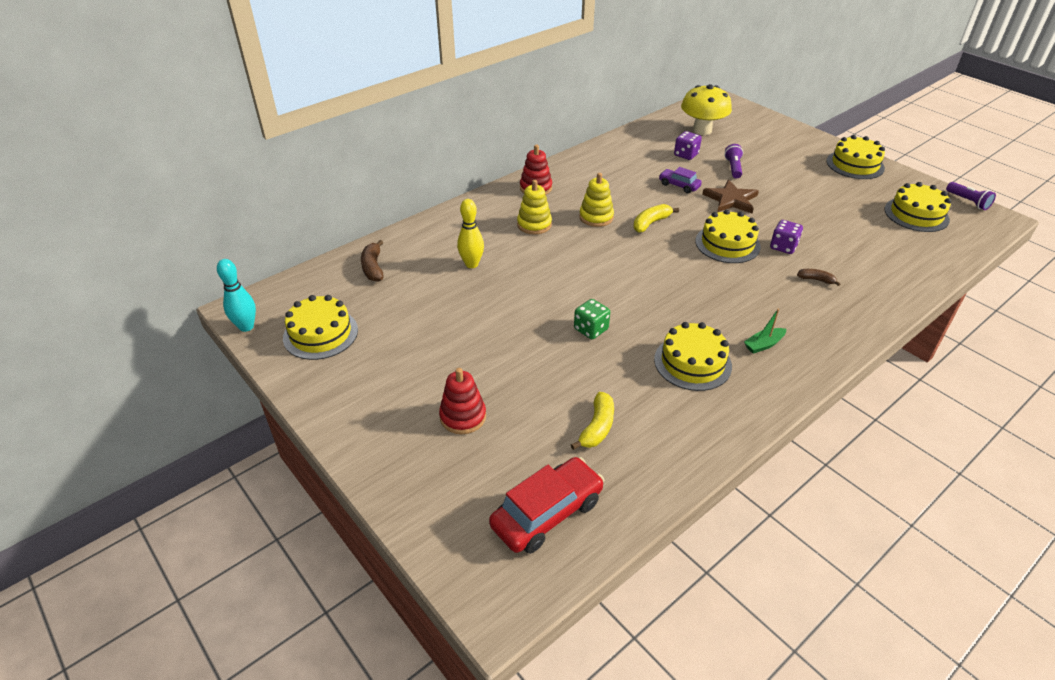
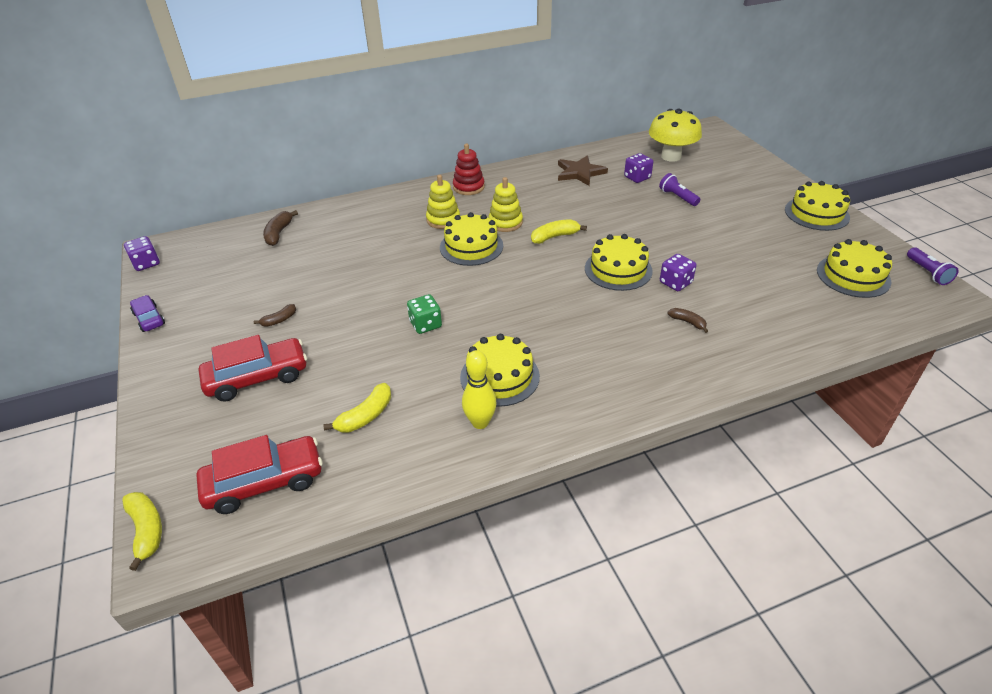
camera: 20 degrees right, 0 degrees up
(246, 326) = (146, 263): turquoise bowling pin -> purple dice
(320, 334) = (197, 281): yellow cake -> yellow cake (471, 246)
(442, 355) = (279, 320): none -> brown banana
(463, 417) = (257, 377): red stacking toy -> red car
(463, 591) = (147, 530): none -> yellow banana
(471, 264) = (362, 245): yellow bowling pin -> yellow bowling pin (480, 422)
(679, 185) = (608, 206): purple car -> purple car (149, 319)
(731, 199) = (653, 227): brown star -> brown star (580, 173)
(733, 168) = (677, 197): purple flashlight -> purple flashlight turned 60 degrees counterclockwise
(763, 344) = (584, 375): green boat -> none

